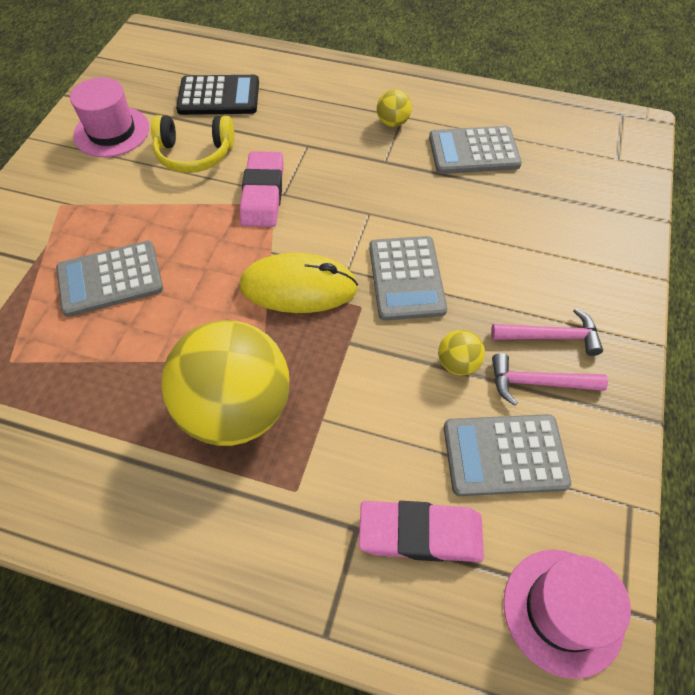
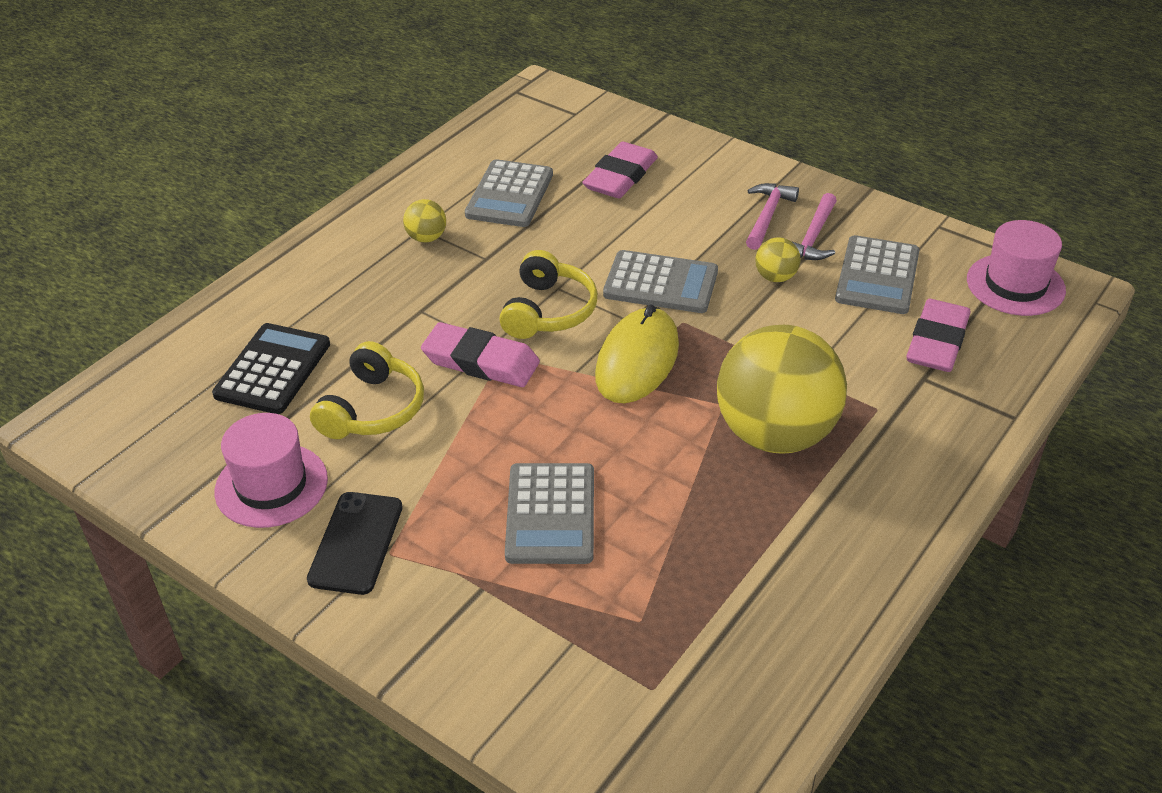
camera: 70 degrees left, 15 degrees down
(67, 186) = (356, 543): none -> black phone
(337, 215) = (548, 311): none -> yellow headphones
(544, 212) = (620, 176): none -> pink eraser

